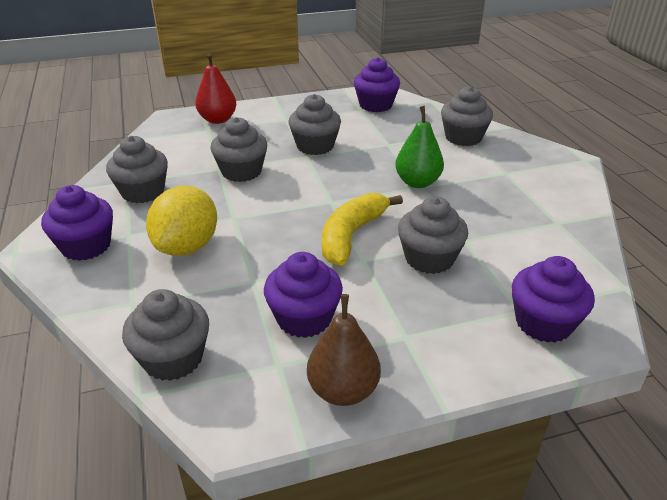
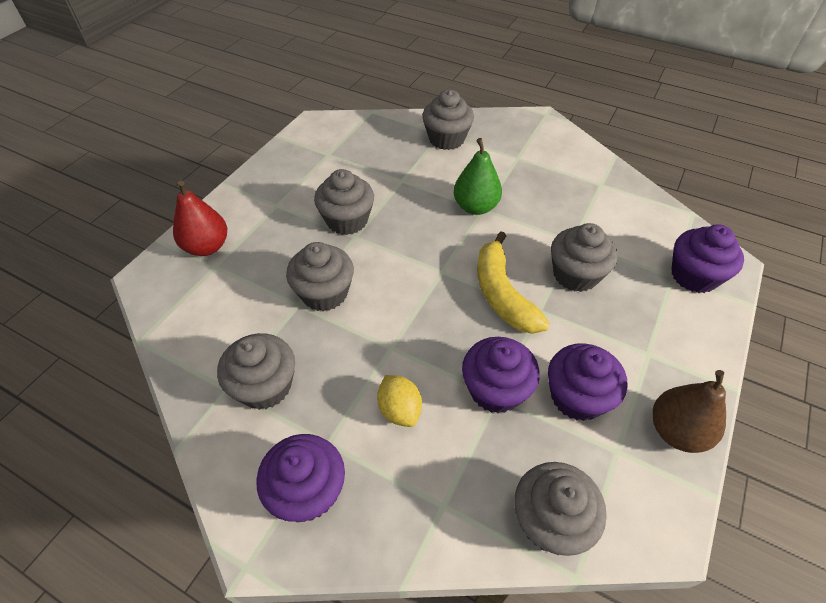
camera: 45 degrees left, 15 degrees up
(187, 247) = (399, 410): yellow lemon -> yellow lemon, size x0.58
(375, 105) = (333, 141): purple cupcake -> purple cupcake (495, 390)

